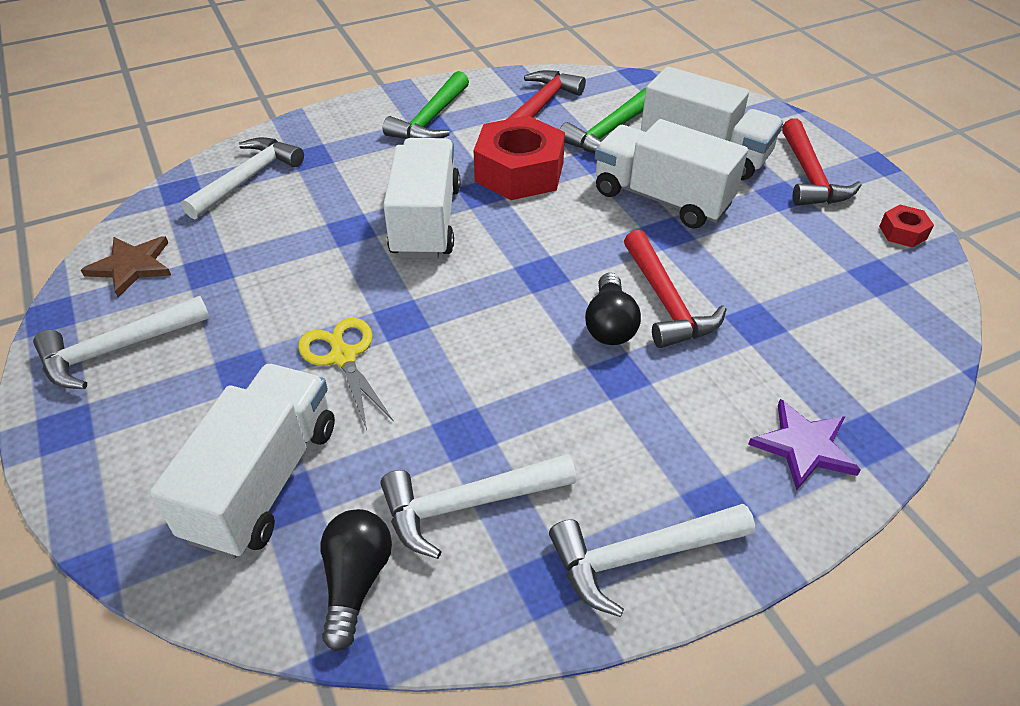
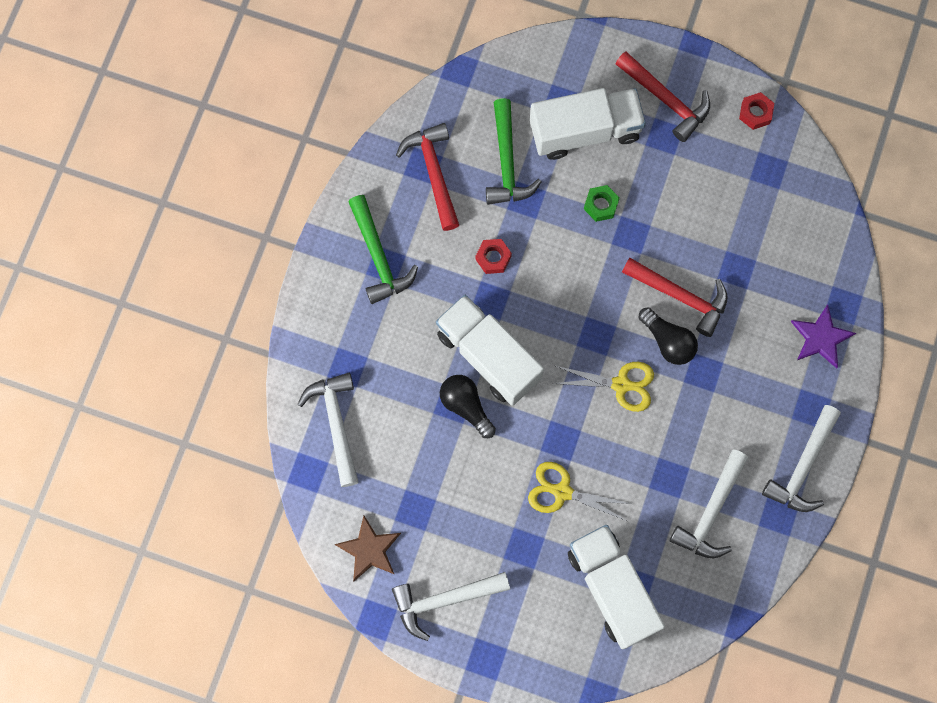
camera: 45 degrees left, 30 degrees up
(117, 349) = (445, 600): white hammer -> white hammer turned 60 degrees clockwise
(356, 581) = (706, 590): black light bulb -> black light bulb (466, 406)
(517, 322) = (621, 384): none -> yellow scissors
(519, 172) = (493, 258): red nut -> red nut, size x0.45
(661, 199) = (601, 205): white truck -> green nut

